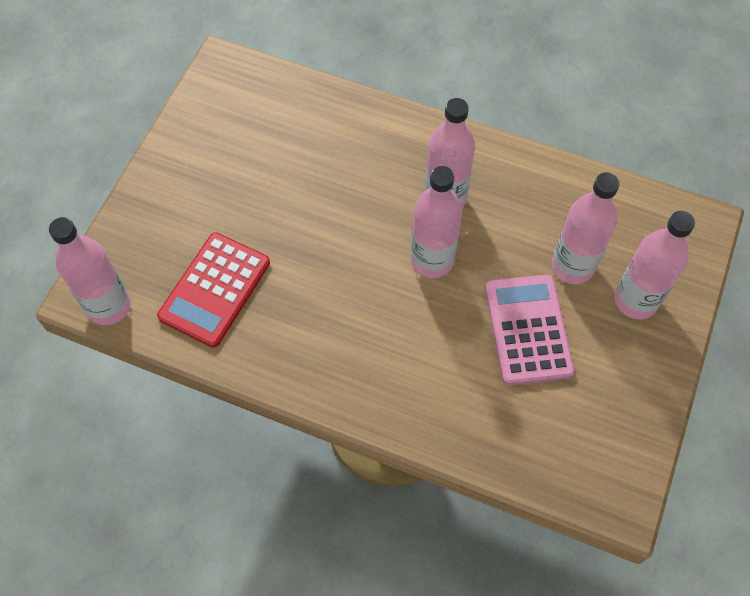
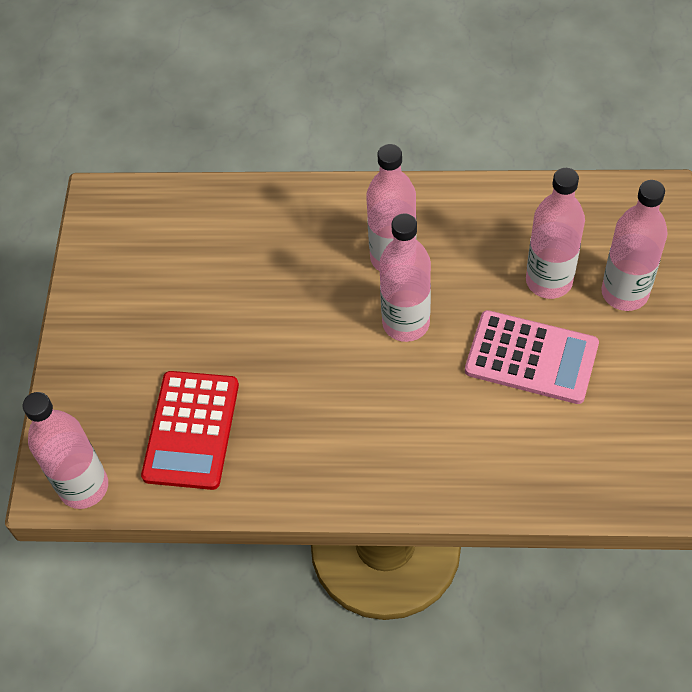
camera: 15 degrees left, 5 degrees down
(528, 329) = (531, 358): pink calculator -> pink calculator turned 135 degrees clockwise

